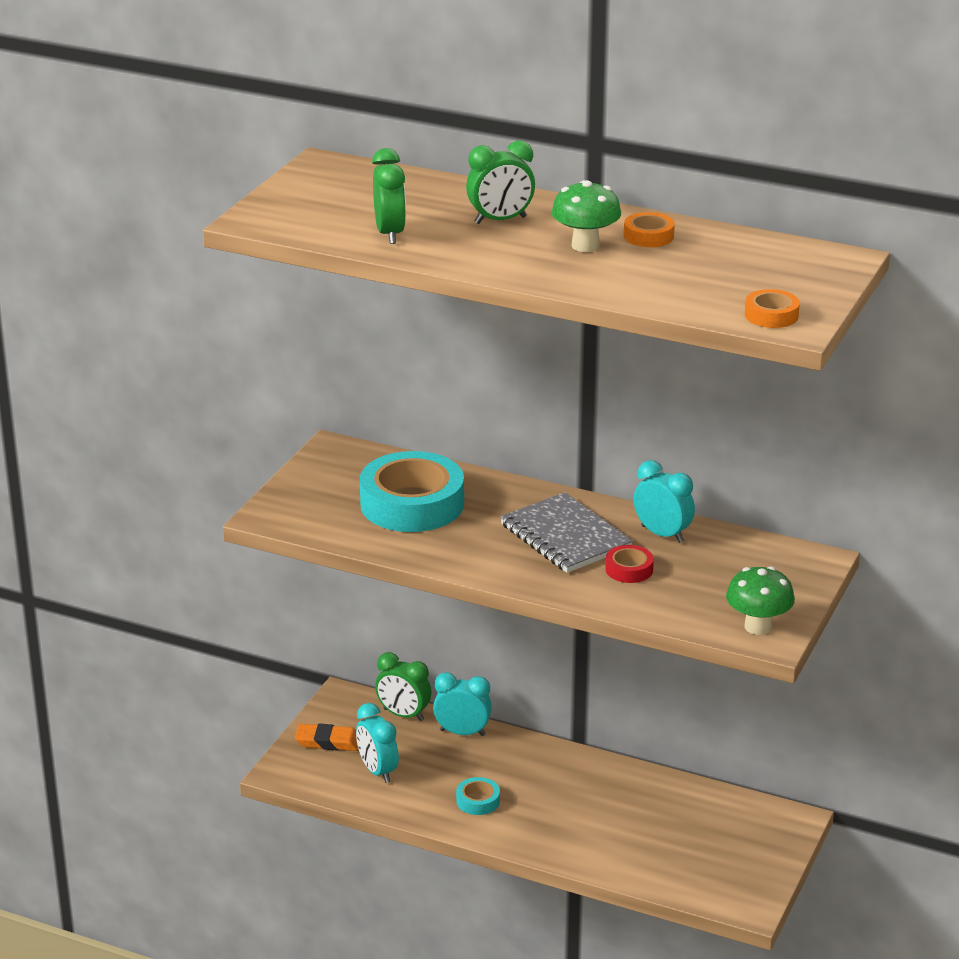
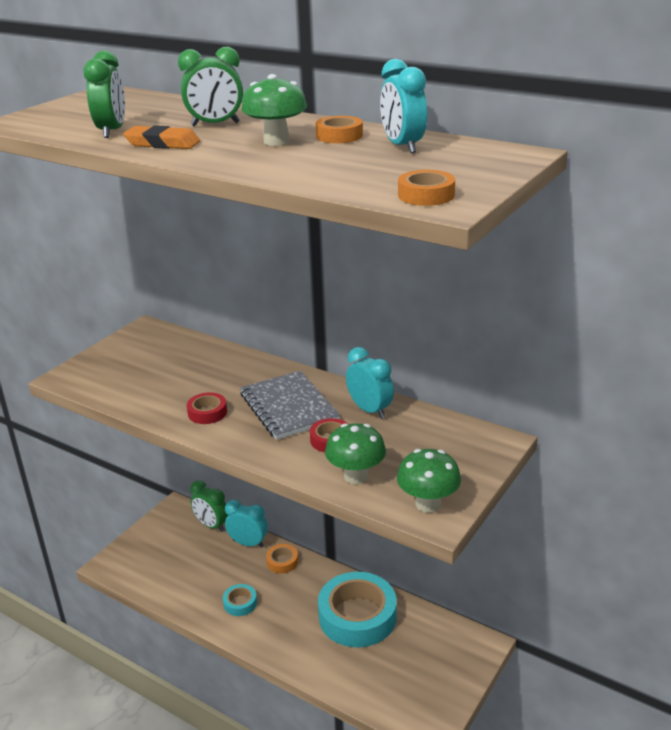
camera: 10 degrees right, 0 degrees up
(328, 742) = (151, 543): orange eraser -> orange eraser (162, 143)
(377, 771) = (176, 570): turquoise clock -> turquoise clock (402, 146)
(412, 504) = (180, 373): turquoise tape -> turquoise tape (357, 616)
(470, 548) = (207, 412): none -> red tape
(516, 750) = (282, 562): none -> orange tape
(671, 605) = (356, 476): none -> green mushroom

